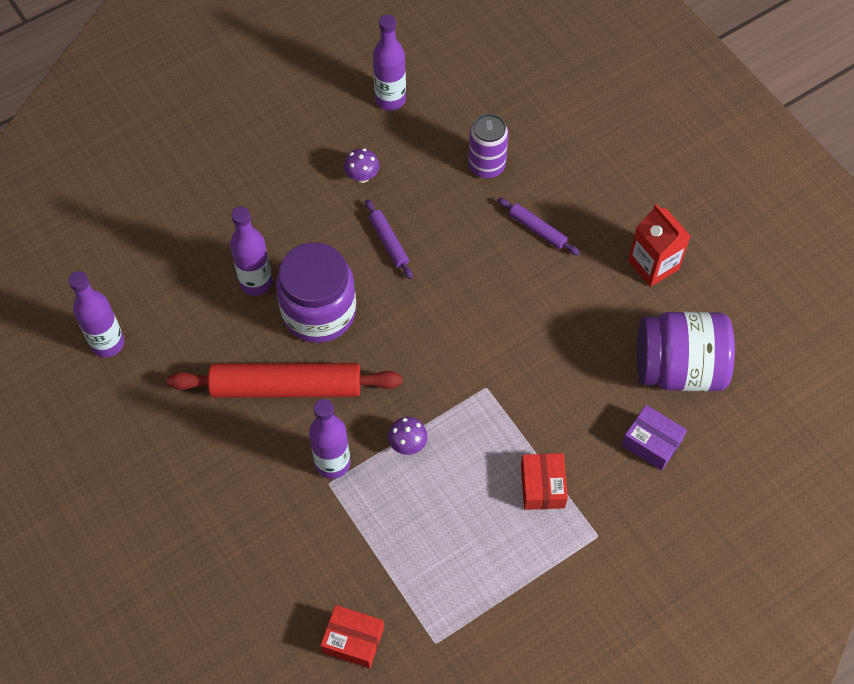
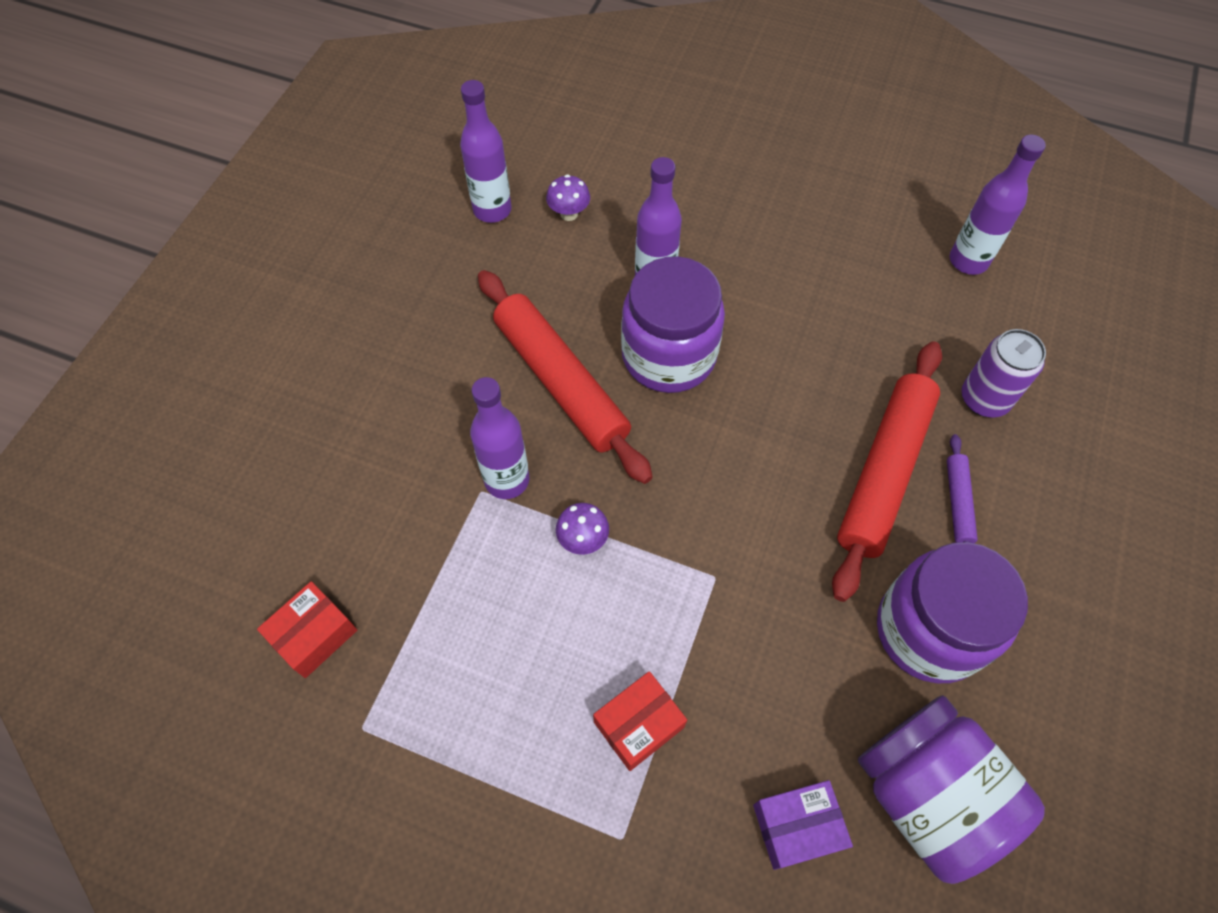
camera: 55 degrees right, 0 degrees up
(353, 640) = (314, 635): red box -> red box turned 60 degrees clockwise
(362, 176) = (856, 294): purple mushroom -> purple mushroom (569, 214)
(388, 242) = (804, 366): purple rolling pin -> none
(490, 252) = (884, 472): none -> red rolling pin
(597, 301) = (929, 630): none -> purple jar
(651, 443) = (797, 827): purple box -> purple box turned 75 degrees clockwise
(653, 265) = (1038, 667): red carton -> none

